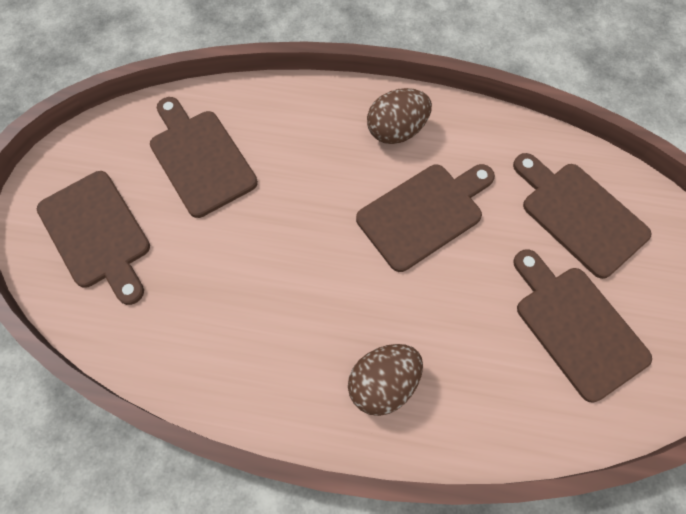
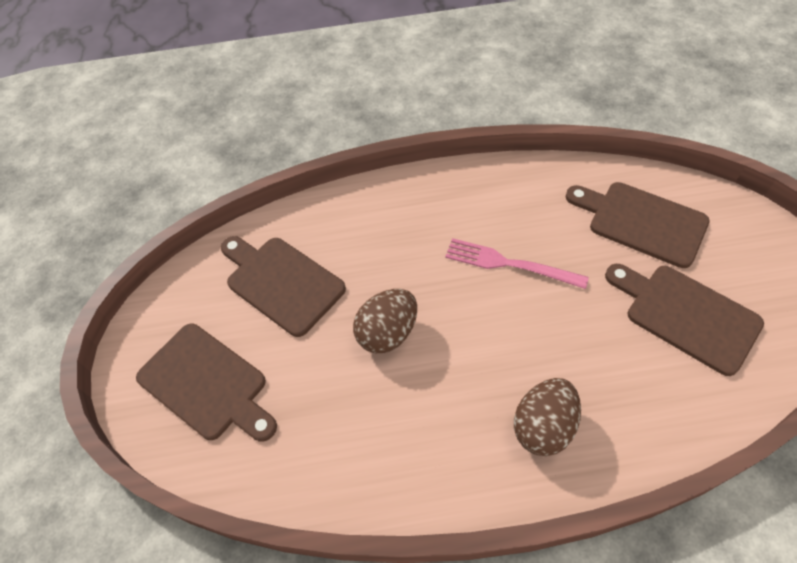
camera: 15 degrees left, 10 degrees down
(396, 130) = (452, 202): brown egg -> brown egg (387, 333)
(424, 213) = (509, 264): brown cutting board -> pink fork

